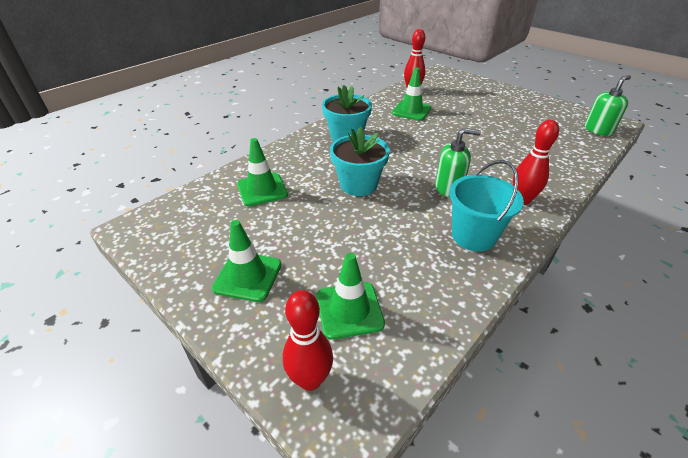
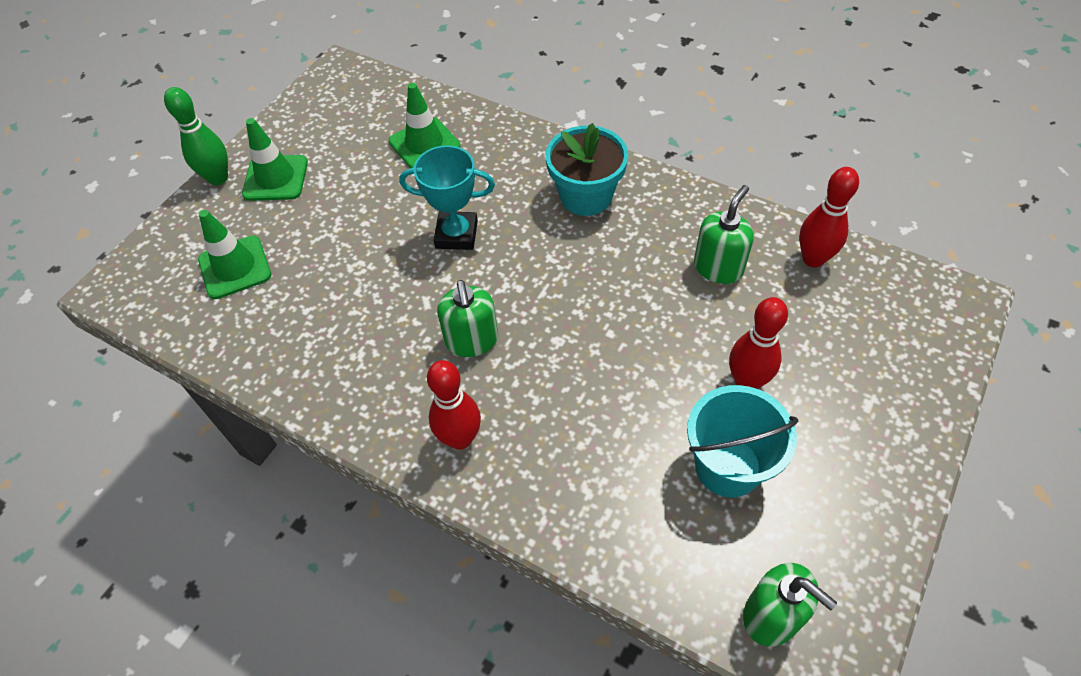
camera: 80 degrees right, 15 degrees up
(220, 322) = (218, 178): none -> green bowling pin
(310, 379) = (158, 255): red bowling pin -> red bowling pin (747, 381)
(358, 185) = (456, 234): turquoise flower pot -> turquoise trophy
(411, 111) = (718, 267): green traffic cone -> green soap dispenser
(473, 236) = (364, 374): turquoise bucket -> turquoise bucket (728, 466)

